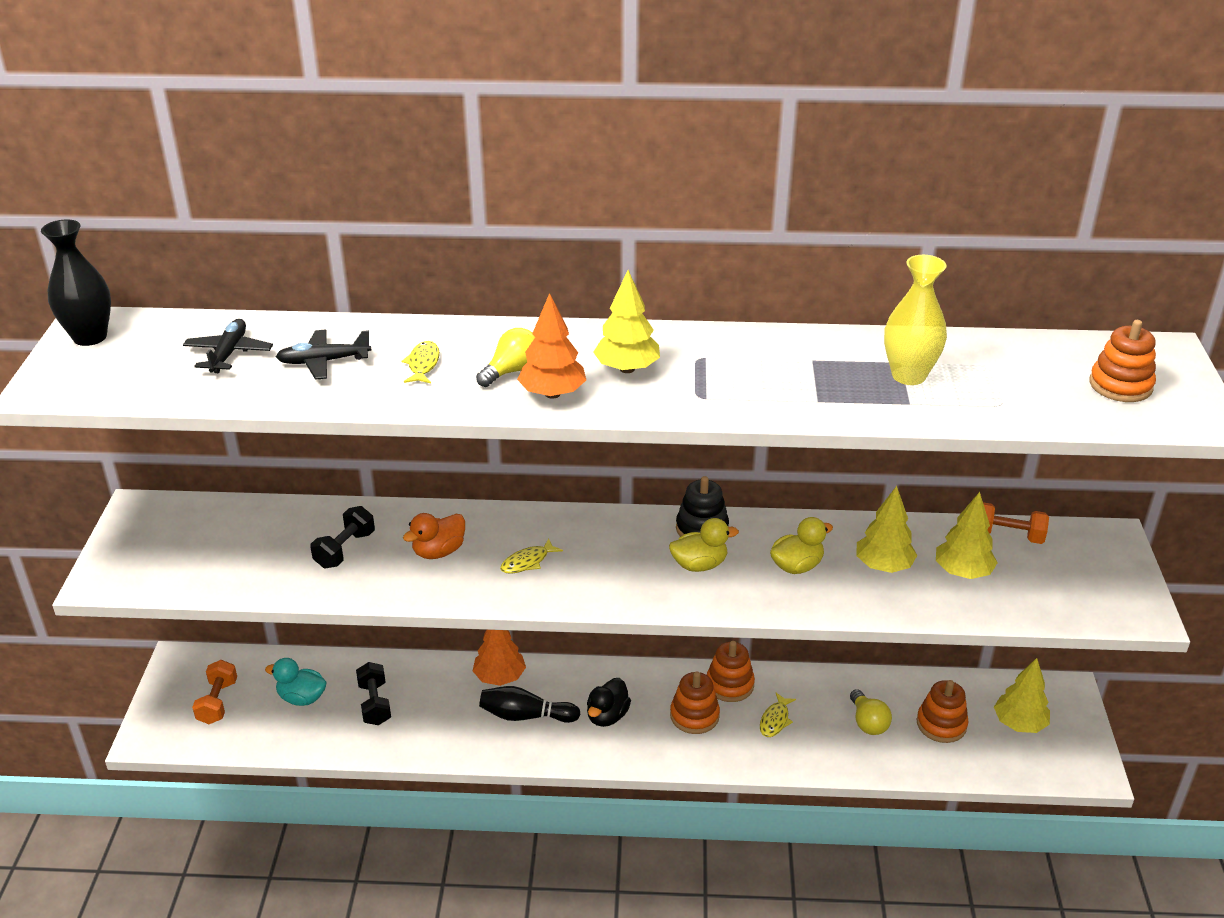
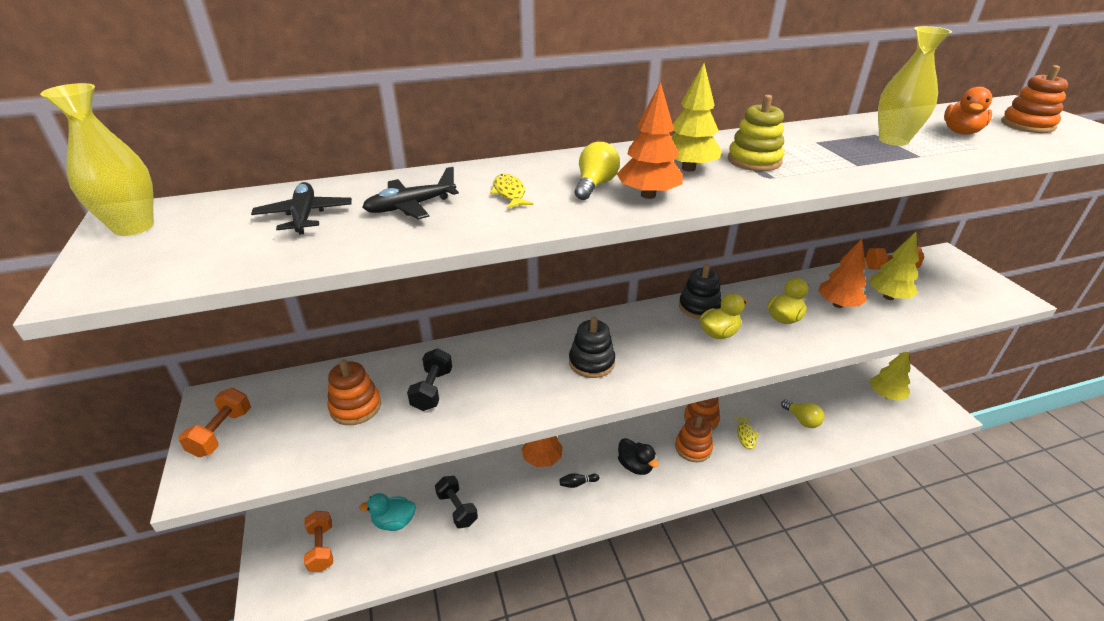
camera: 20 degrees left, 0 degrees up
(90, 337) = (133, 227): black vase -> yellow vase
(133, 542) = (221, 433): none -> orange dumbbell
(438, 551) = (514, 372): orange duck -> orange duck (960, 132)
(525, 716) = (577, 483): black bowling pin -> black bowling pin, size x0.52
(527, 562) = (591, 362): yellow fish -> black stacking toy
(607, 716) = (635, 466): black duck -> black duck turned 45 degrees counterclockwise
(709, 373) = (754, 161): none -> yellow stacking toy
(883, 566) = (838, 304): yellow tree -> orange tree
(941, 724) = (844, 408): orange stacking toy -> orange stacking toy (355, 407)

